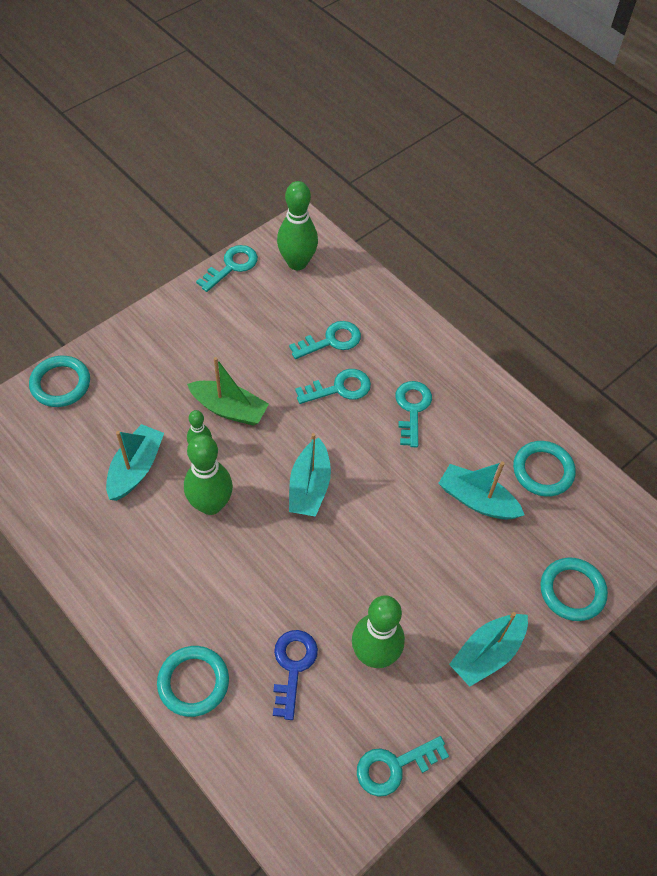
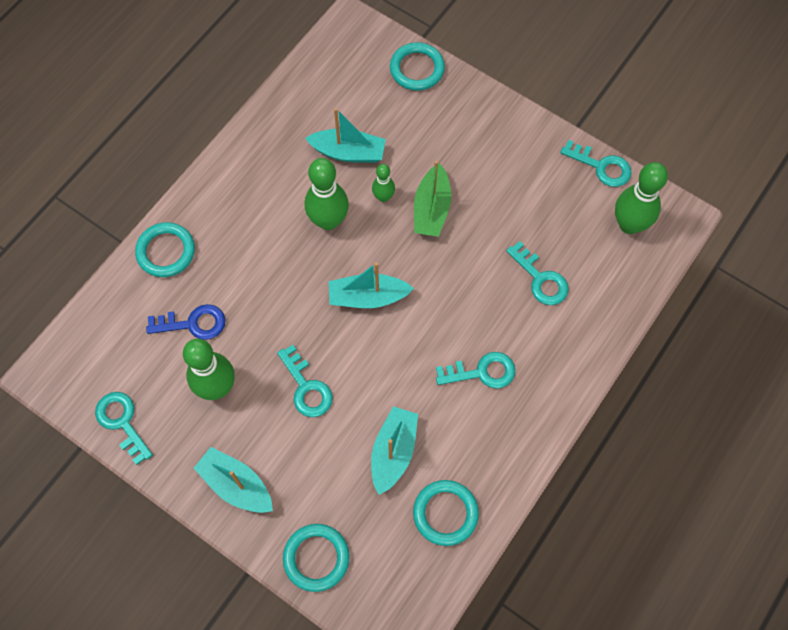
camera: 80 degrees right, 10 degrees up
(340, 388) = (485, 299): turquoise key -> turquoise key (307, 388)

